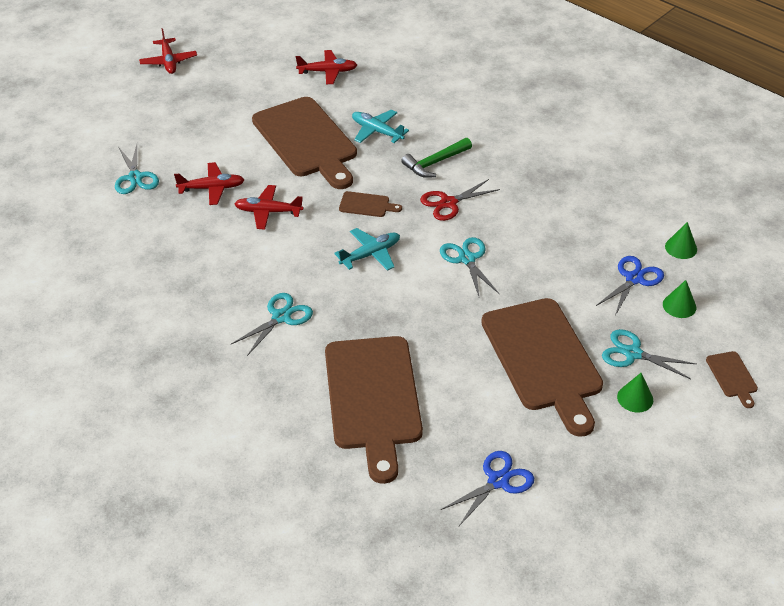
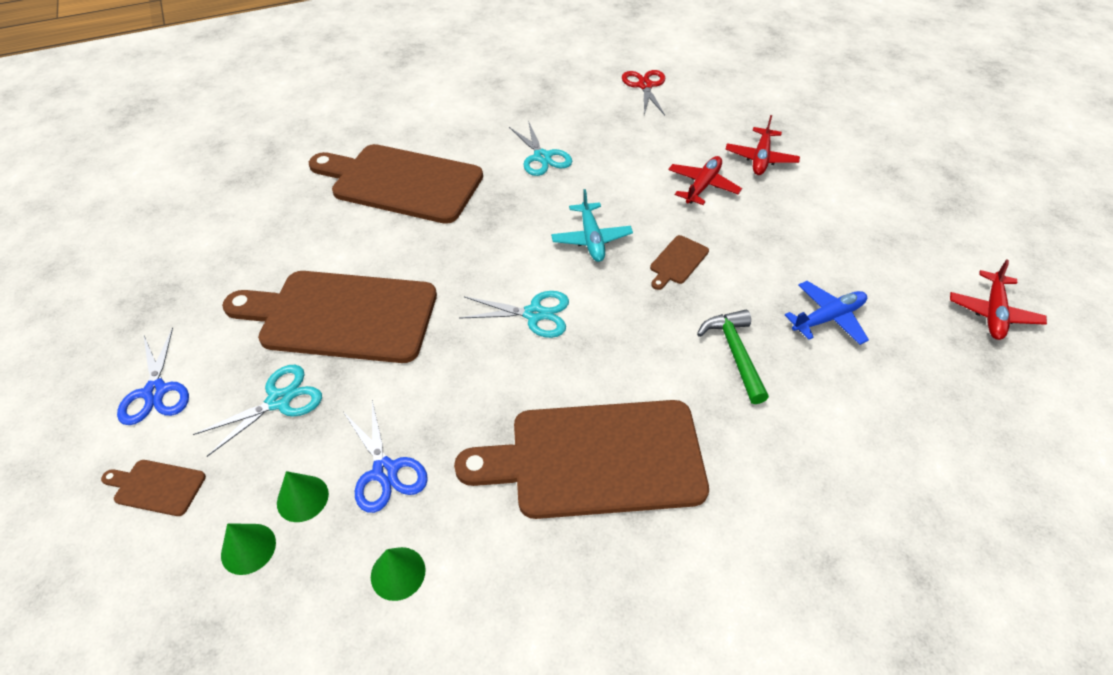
camera: 115 degrees right, 5 degrees up
(135, 177) = (799, 116): turquoise scissors -> none
(169, 62) = (1031, 178): red plane -> none
(307, 140) = (827, 248): brown cutting board -> brown cutting board (596, 459)
(377, 131) = (828, 318): turquoise plane -> blue plane
(448, 203) = (644, 336): red scissors -> red scissors (645, 86)
(498, 481) = (245, 226): blue scissors -> blue scissors (155, 392)
(635, 398) = (225, 369): green cone -> green cone (248, 548)

